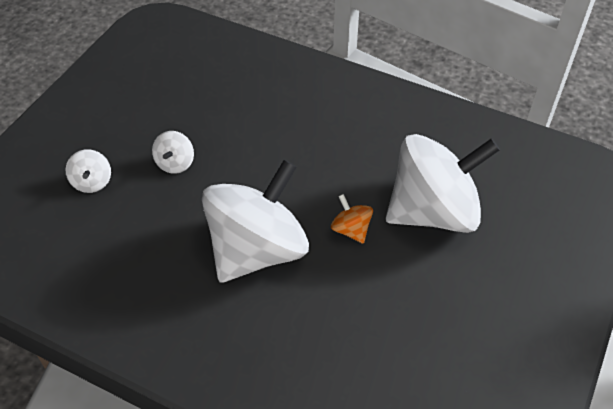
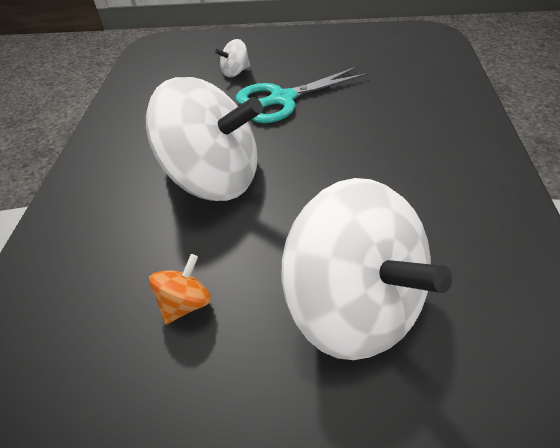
camera: 70 degrees right, 5 degrees down
(175, 163) = (282, 99): white spinning top -> turquoise scissors
(351, 230) = (277, 236): orange spinning top -> orange spinning top (185, 303)

